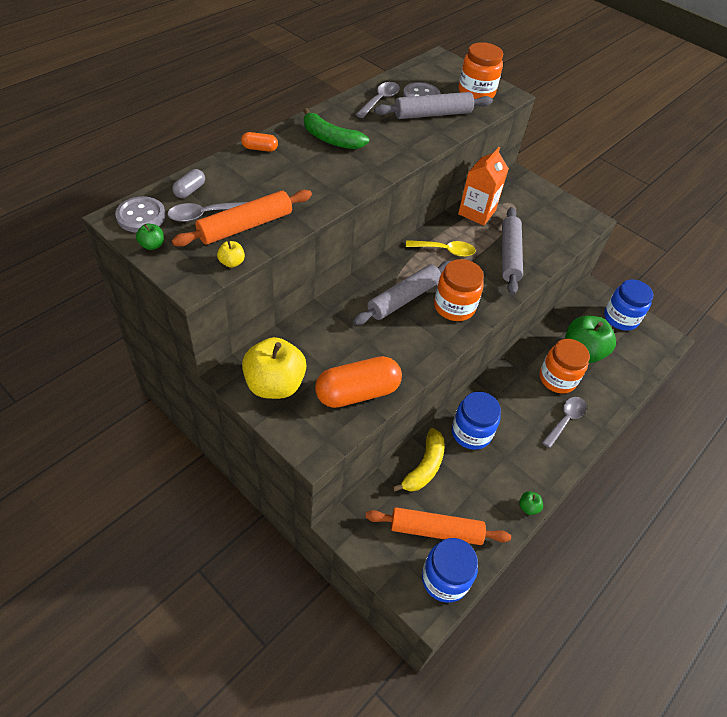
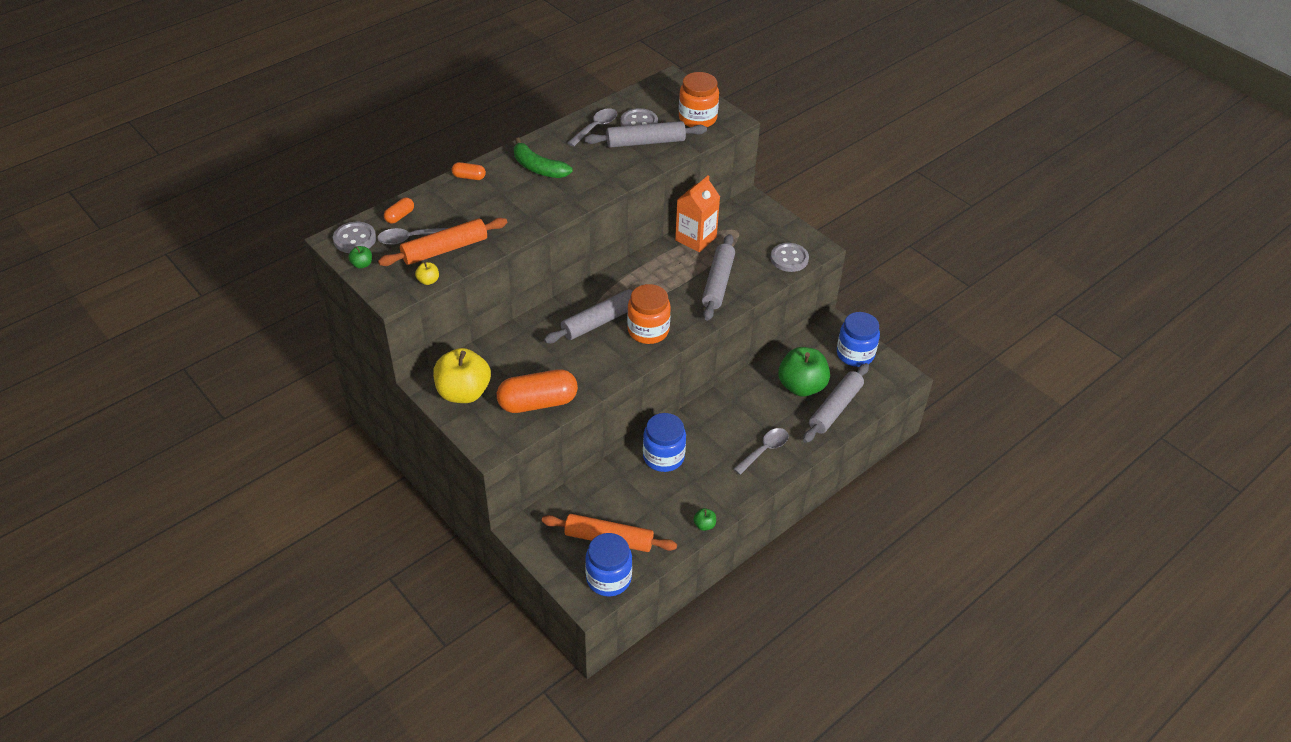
camera: 10 degrees right, 5 degrees down
(190, 190) = (400, 216): grey capsule -> orange capsule
(424, 467) = (609, 484): yellow banana -> none
(445, 250) = (652, 277): yellow spoon -> none
(557, 379) = (767, 411): orange jar -> none
(568, 230) = (789, 259): none -> grey button
(618, 373) = (835, 408): none -> grey rolling pin

